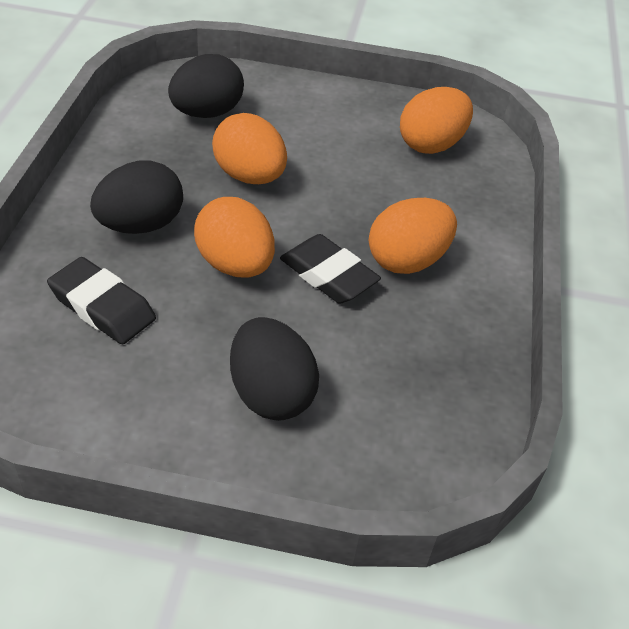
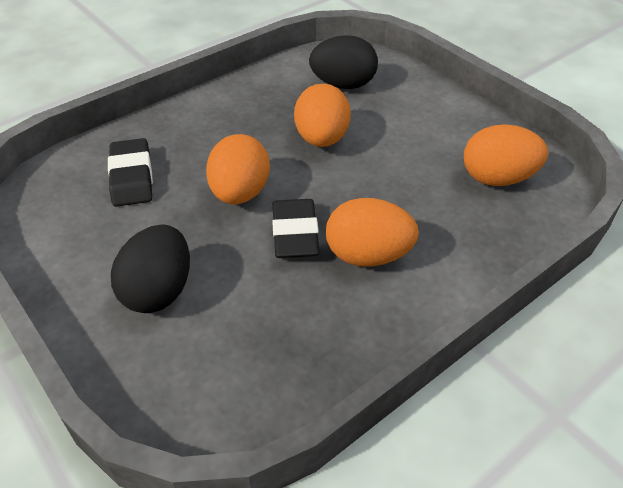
camera: 45 degrees right, 0 degrees up
(140, 225) = (213, 138): black egg -> none

